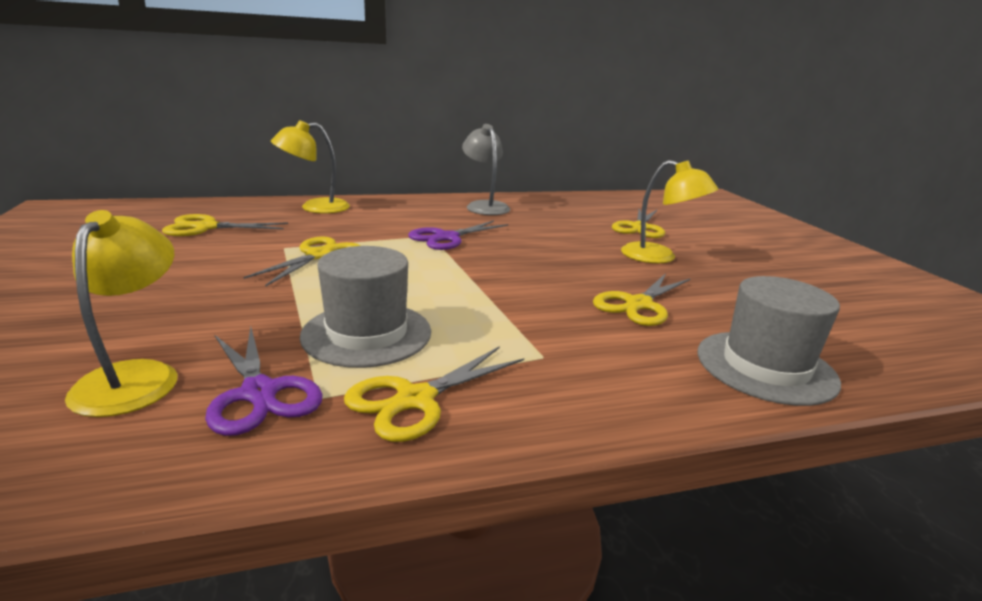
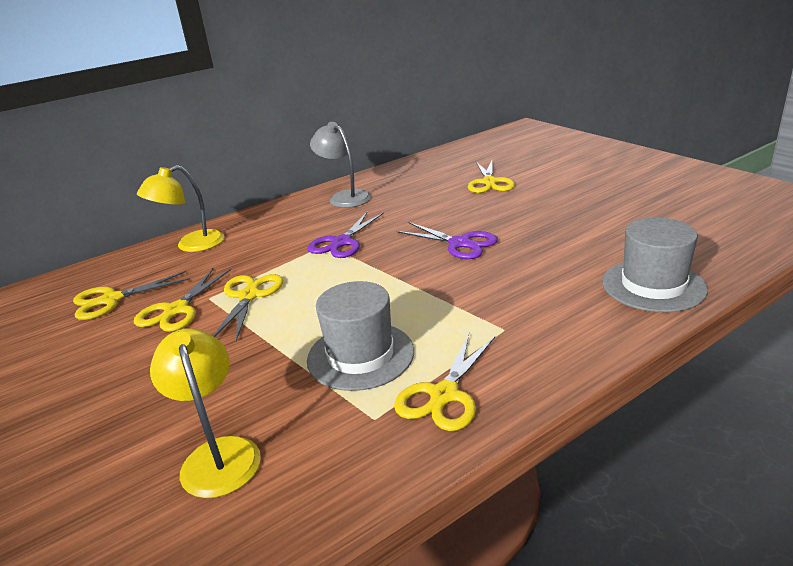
camera: 15 degrees left, 5 degrees up
(259, 393) = (328, 431): purple scissors -> purple scissors (460, 243)
(638, 305) = (539, 261): yellow scissors -> yellow scissors (176, 310)
(659, 257) = (524, 209): yellow lamp -> none

